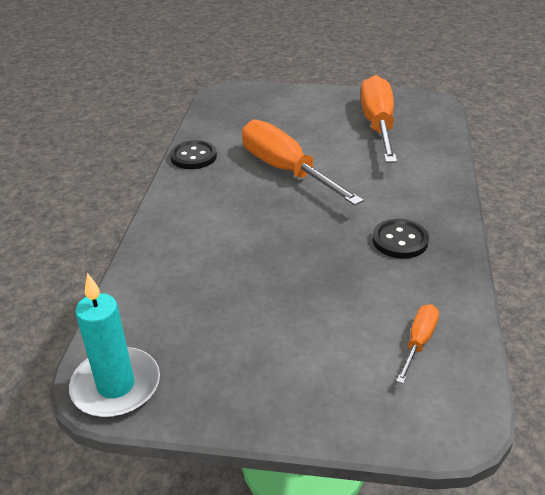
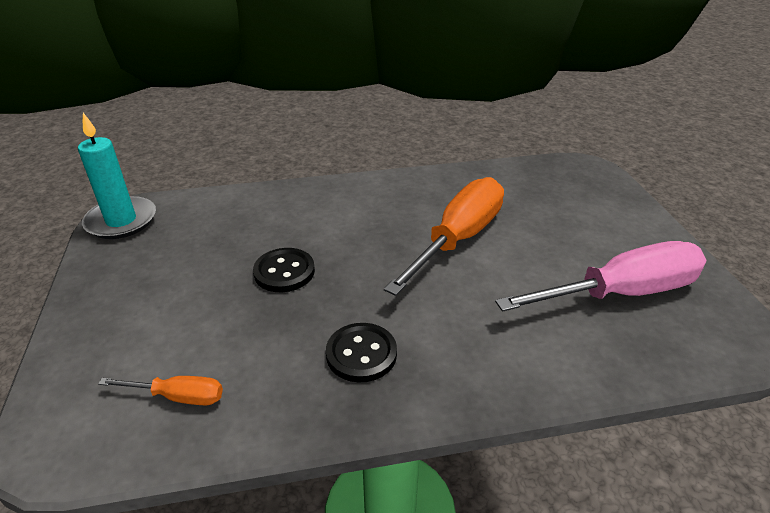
camera: 70 degrees right, 0 degrees up
(193, 156) = (445, 178): black button -> black button (284, 272)
(378, 124) = (622, 292): orange screwdriver -> pink screwdriver

